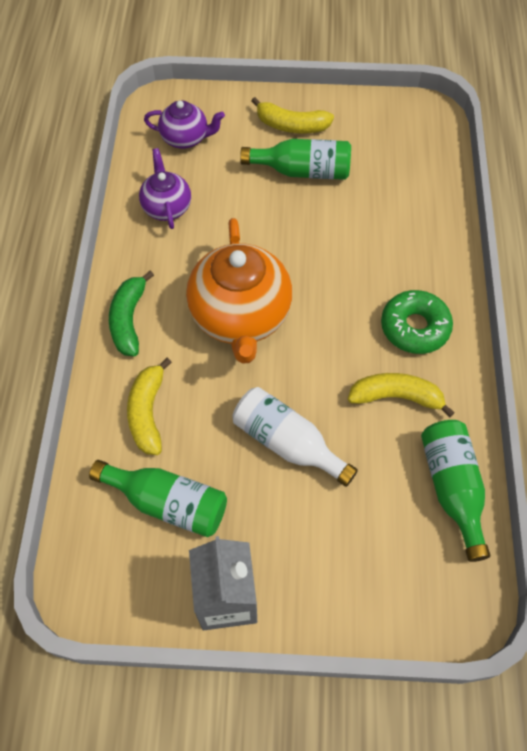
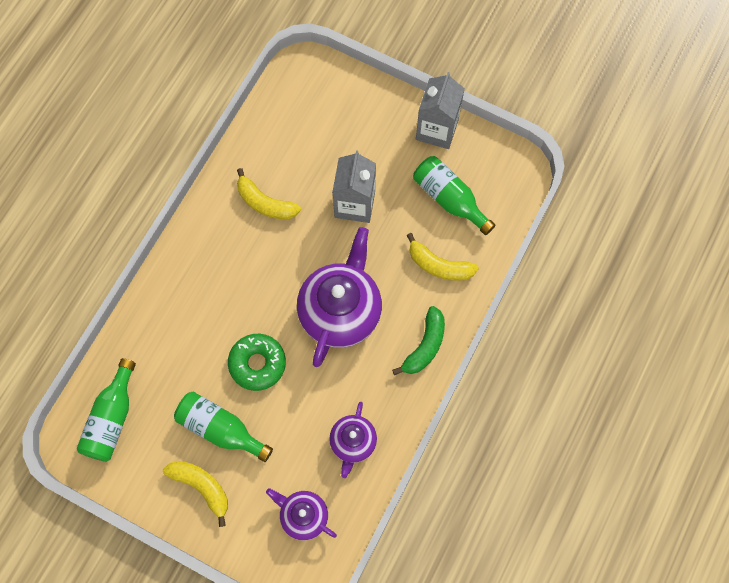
camera: 155 degrees left, 10 degrees up
(148, 413) = (439, 265): yellow banana -> yellow banana turned 90 degrees clockwise
(240, 317) = (340, 311): orange teapot -> purple teapot
(287, 443) = (354, 204): white bottle -> grey carton
(414, 327) = (220, 246): green donut -> green donut (257, 364)
(452, 488) = (267, 132): green bottle -> green bottle (112, 418)

